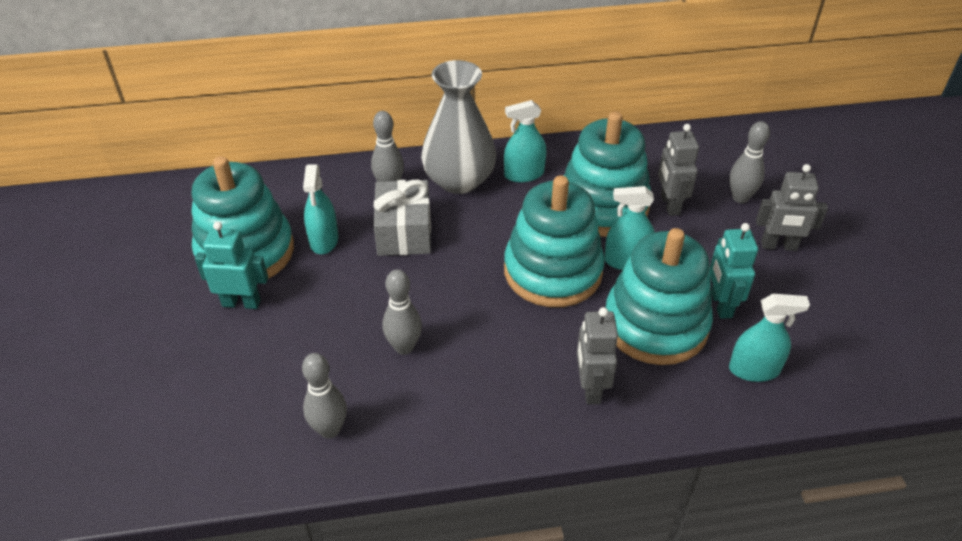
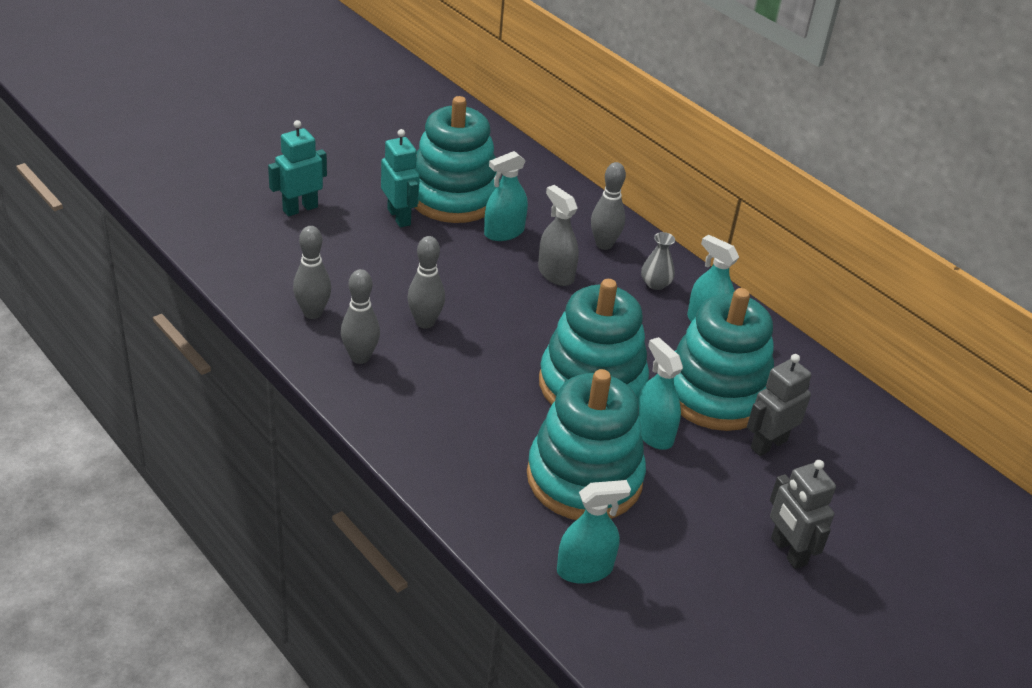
camera: 55 degrees right, 5 degrees down
(404, 232) = (555, 274): grey gift -> grey spray bottle
(459, 180) = (655, 284): grey vase -> grey vase, size x0.41
(590, 388) = (469, 453): grey robot -> none
(720, 305) = (653, 522): turquoise robot -> turquoise robot (300, 208)
(740, 198) = (837, 500): grey bowling pin -> grey bowling pin (360, 357)
(754, 369) = (584, 569): turquoise spray bottle -> turquoise spray bottle turned 75 degrees counterclockwise

